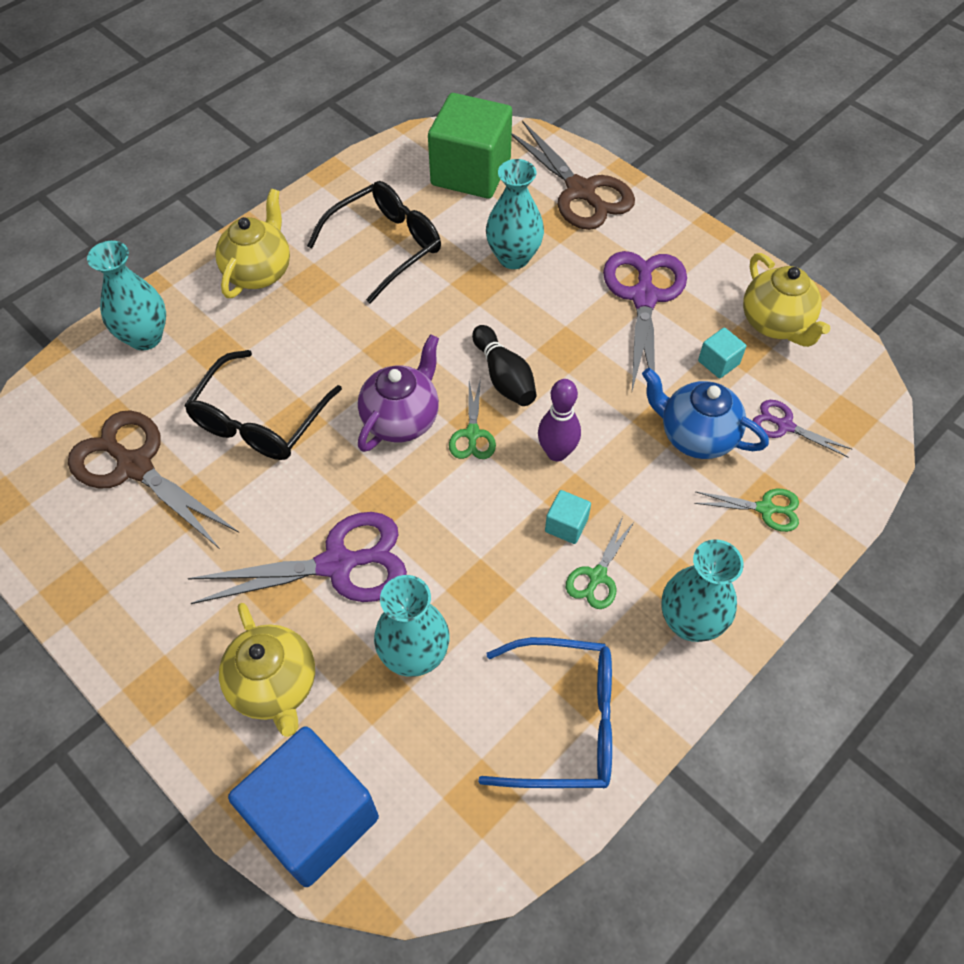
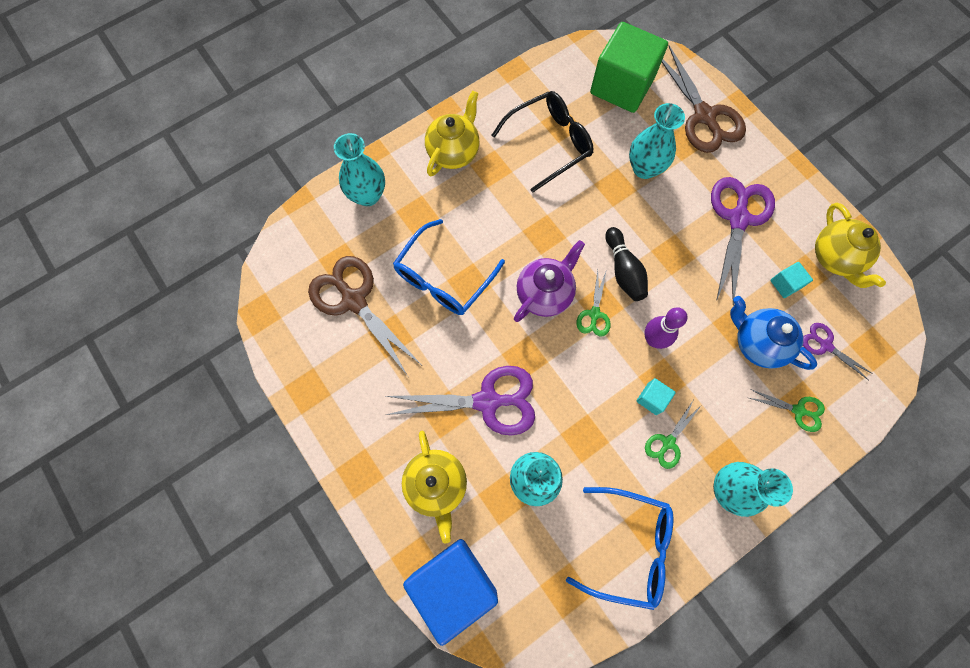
camera: 10 degrees right, 15 degrees up
(259, 420) = (443, 277): black glasses -> blue glasses

